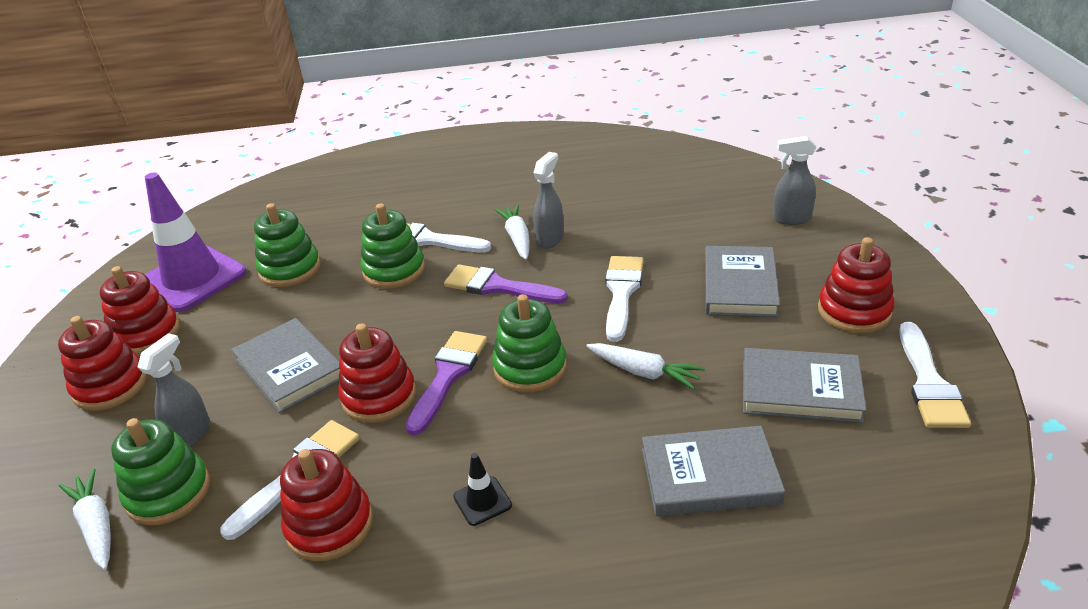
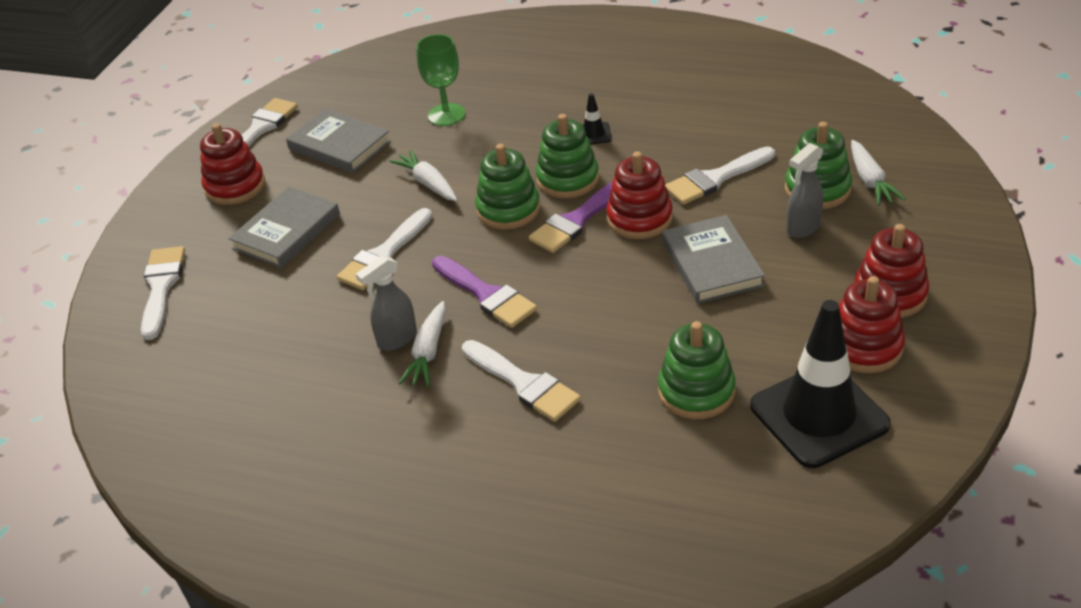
camera: 155 degrees left, 5 degrees up
(192, 279) = (819, 415): purple traffic cone -> black traffic cone
(329, 525) = (699, 144): red stacking toy -> none
(394, 270) = (579, 350): green stacking toy -> green stacking toy (567, 179)
(710, 476) = (446, 115): grey book -> green goblet
(791, 219) = (161, 287): grey spray bottle -> white brush

